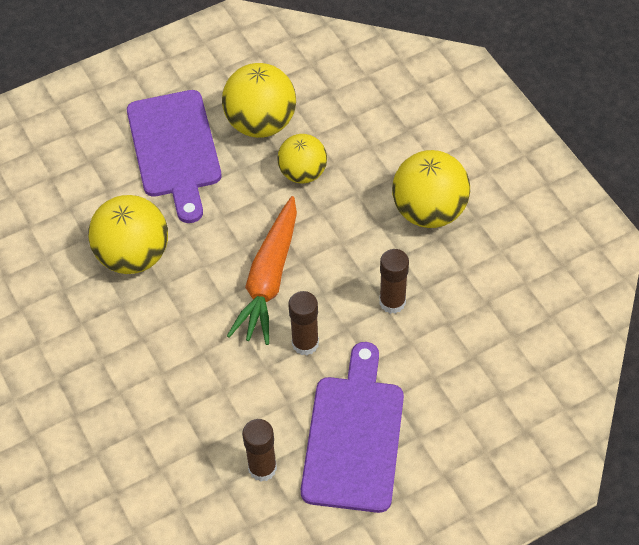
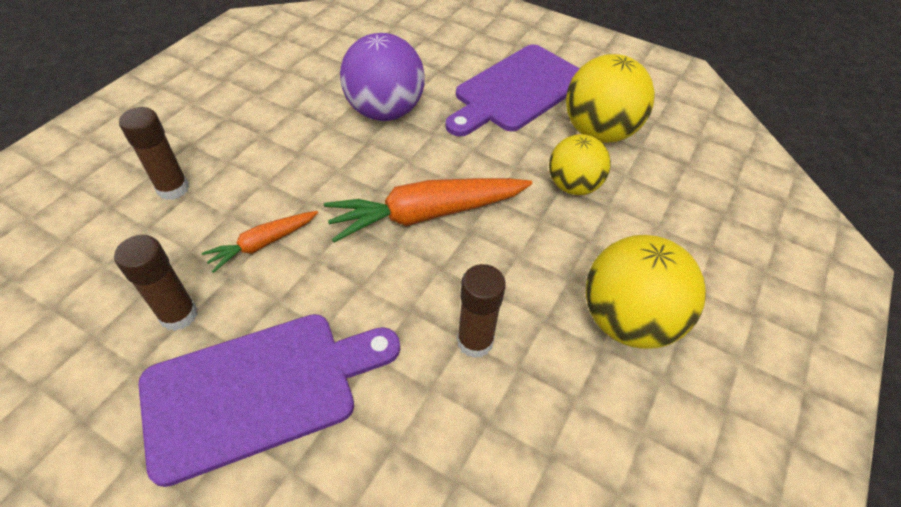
camera: 55 degrees right, 5 degrees down
(133, 256) = (385, 111): yellow ball -> purple ball
(228, 395) = (263, 244): none -> orange carrot
(305, 343) = (365, 281): brown glue stick -> brown glue stick (173, 189)

